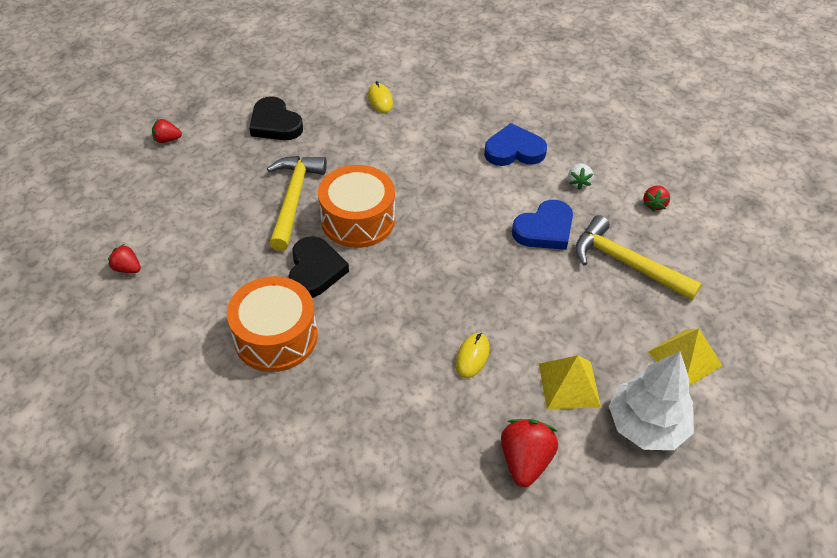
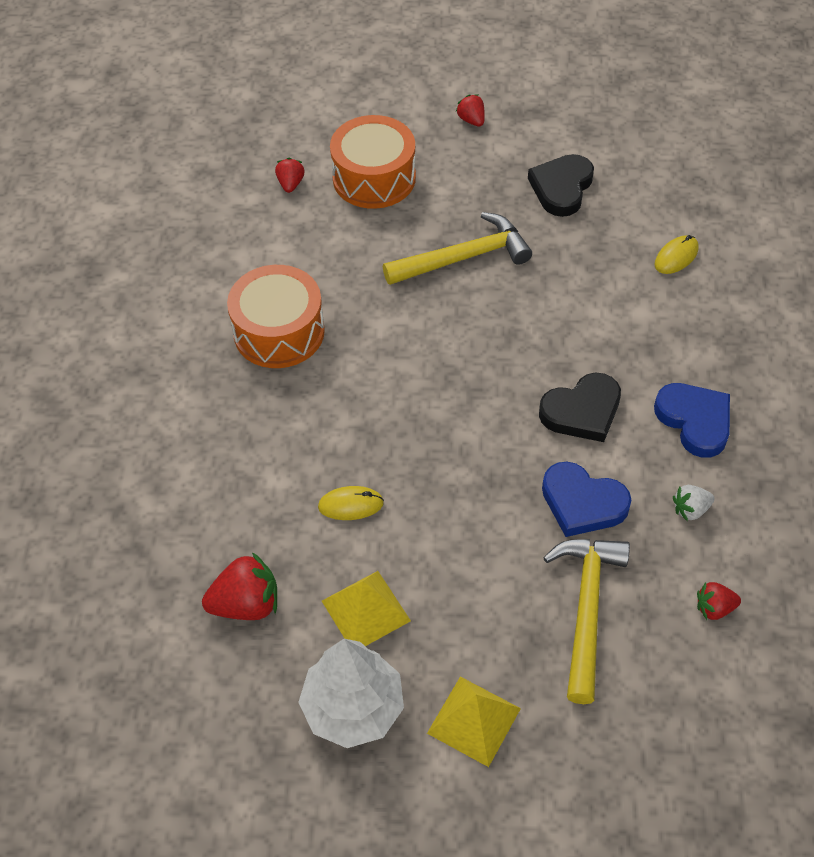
camera: 65 degrees right, 5 degrees up
(315, 270) = (379, 322): black heart -> black heart (582, 411)
(358, 220) = (473, 324): orange drum -> orange drum (374, 178)

